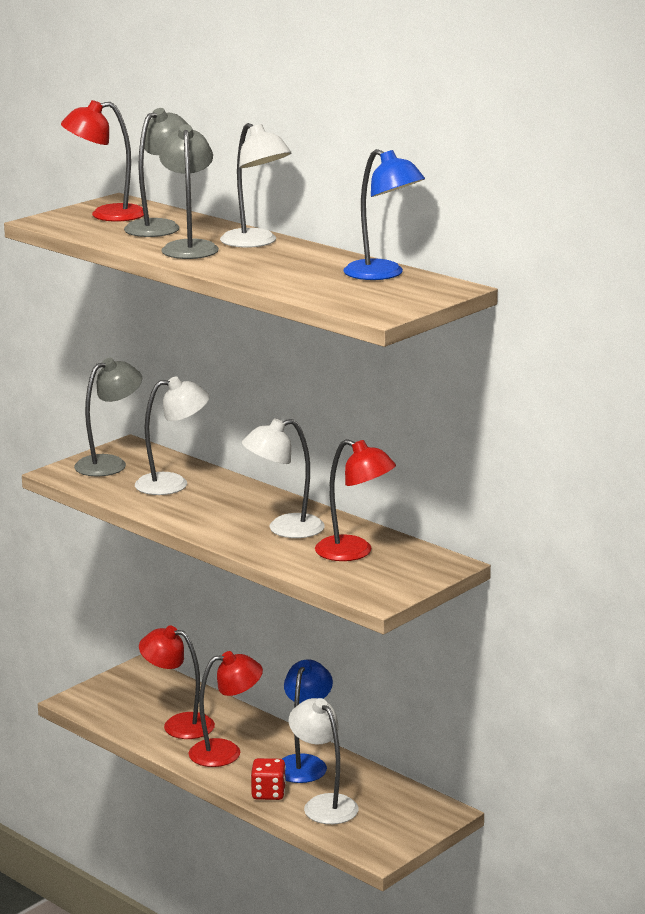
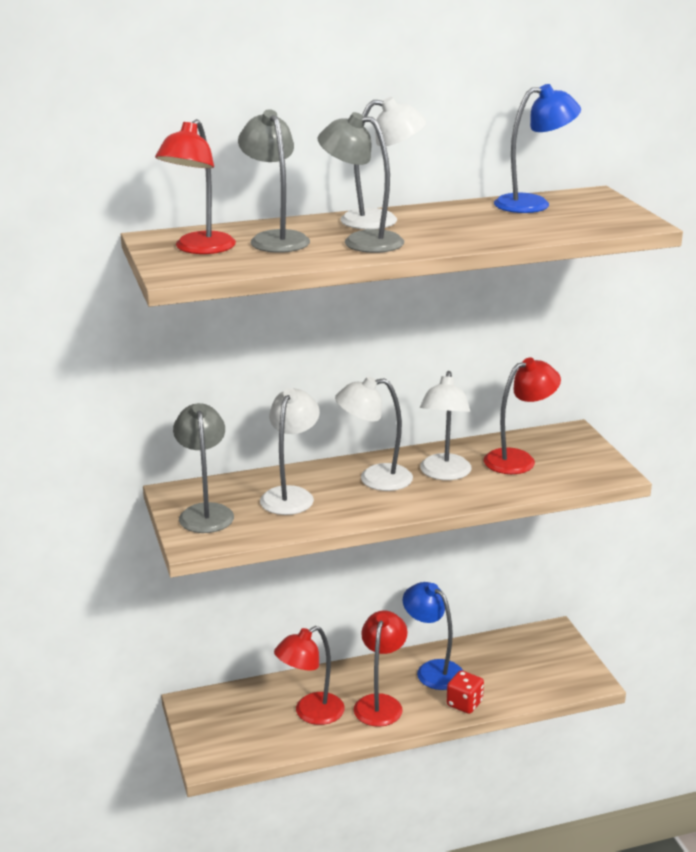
camera: 60 degrees left, 5 degrees up
(324, 804) = (503, 682): white lamp -> white lamp (374, 479)

